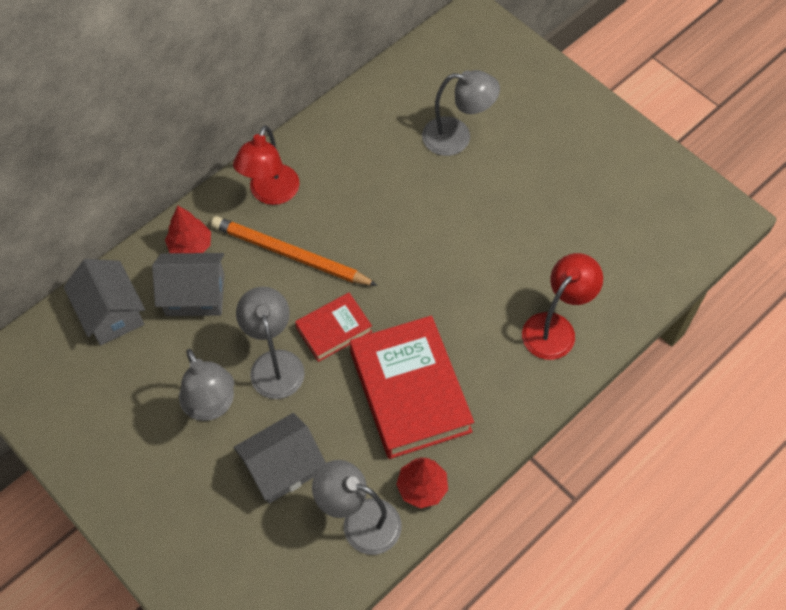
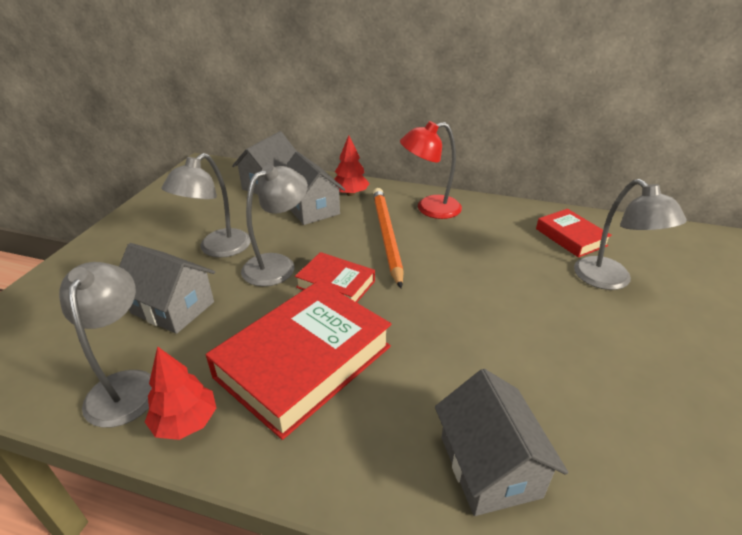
camera: 60 degrees right, 25 degrees down
(390, 119) = (570, 237): none -> red book
(555, 327) = (489, 466): red lamp -> grey house

